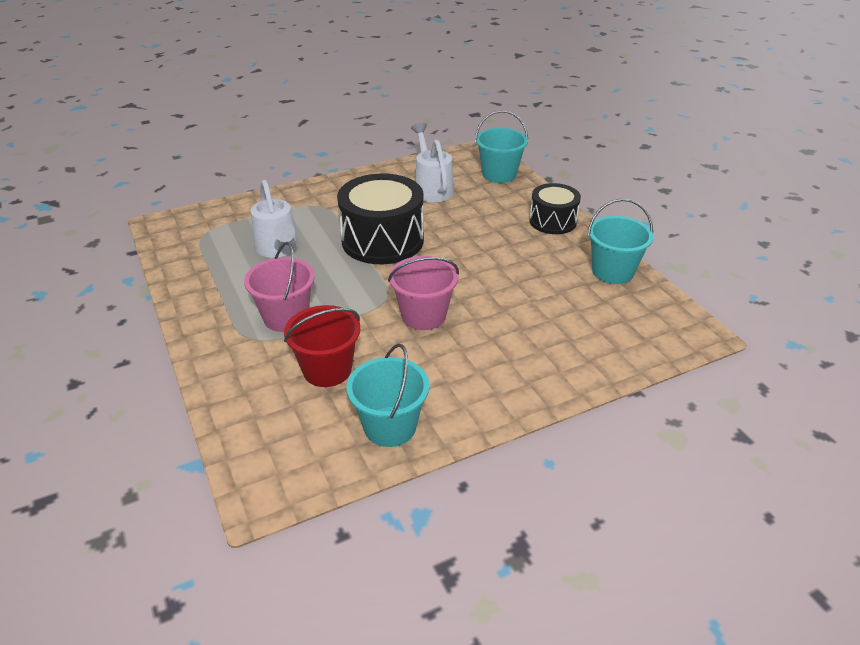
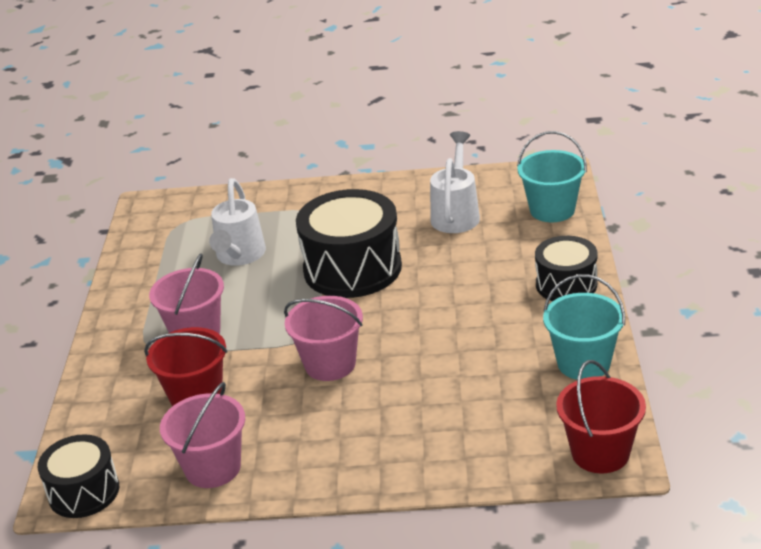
camera: 30 degrees right, 5 degrees down
(280, 484) = (84, 492): none -> black drum
(390, 426) = (213, 468): turquoise bucket -> pink bucket
(681, 331) = (600, 453): none -> red bucket

